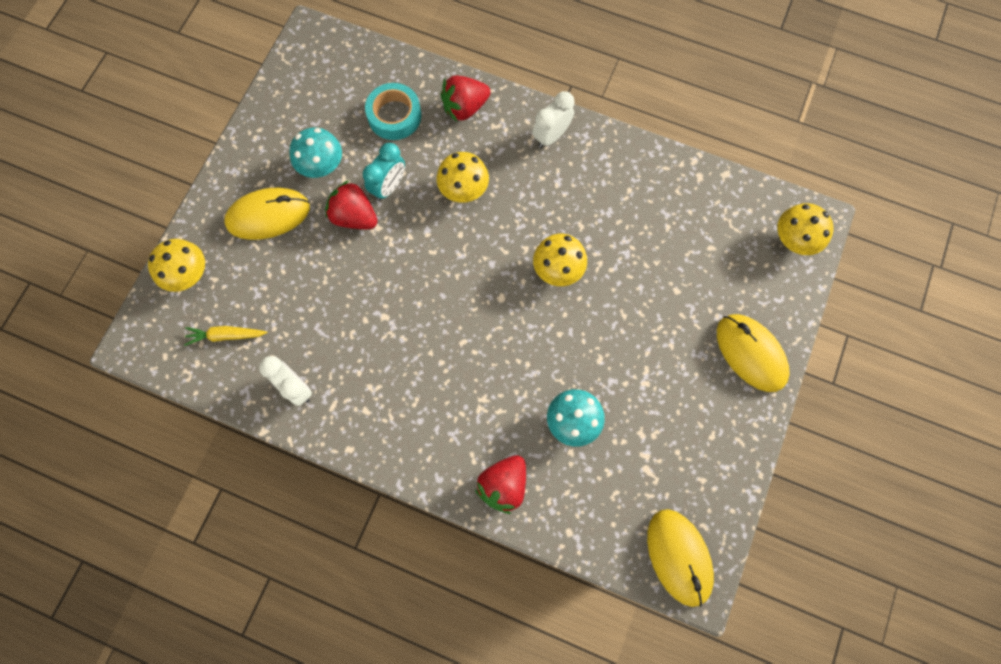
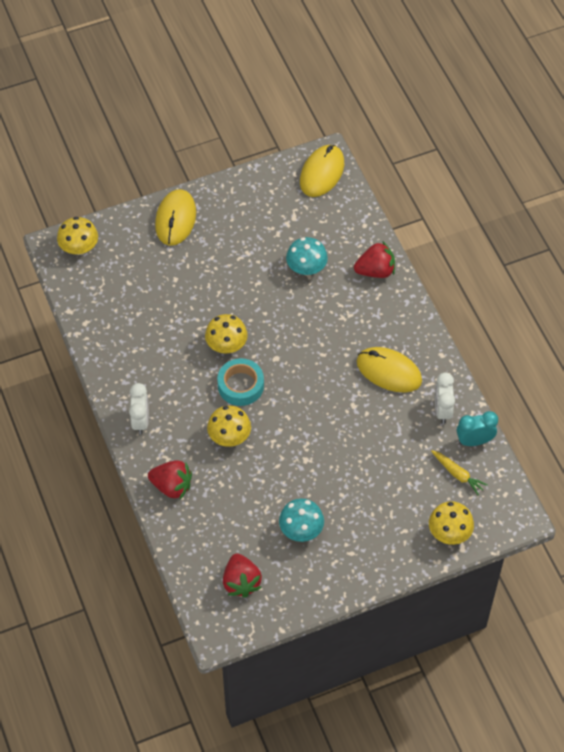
camera: 135 degrees left, 15 degrees down
(268, 215) = (365, 526): yellow mouse -> yellow mouse (389, 371)
(354, 216) = (313, 478): red strawberry -> red strawberry (241, 582)
(389, 187) = (273, 478): turquoise clock -> turquoise clock (474, 441)
(394, 116) = (221, 521): turquoise tape -> turquoise tape (240, 385)
(551, 136) = (141, 421): white clock -> white clock turned 90 degrees counterclockwise

